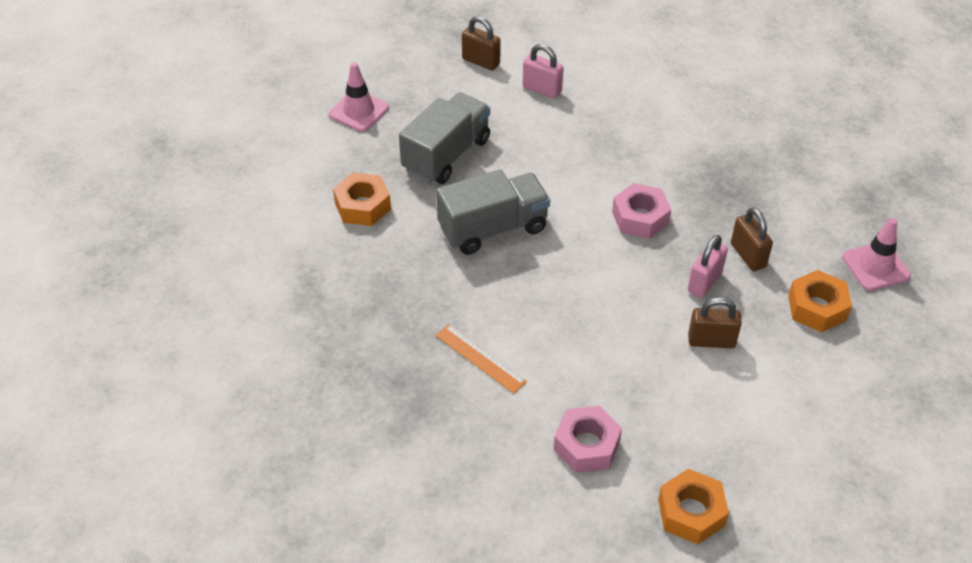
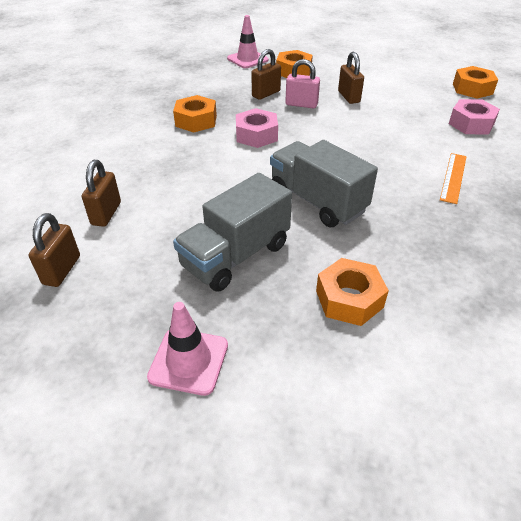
camera: 110 degrees left, 5 degrees down
(446, 155) = (235, 255): grey truck -> grey truck turned 60 degrees counterclockwise
(542, 89) = (106, 213): pink padlock -> brown padlock
(694, 174) = (196, 121): none -> orange nut

